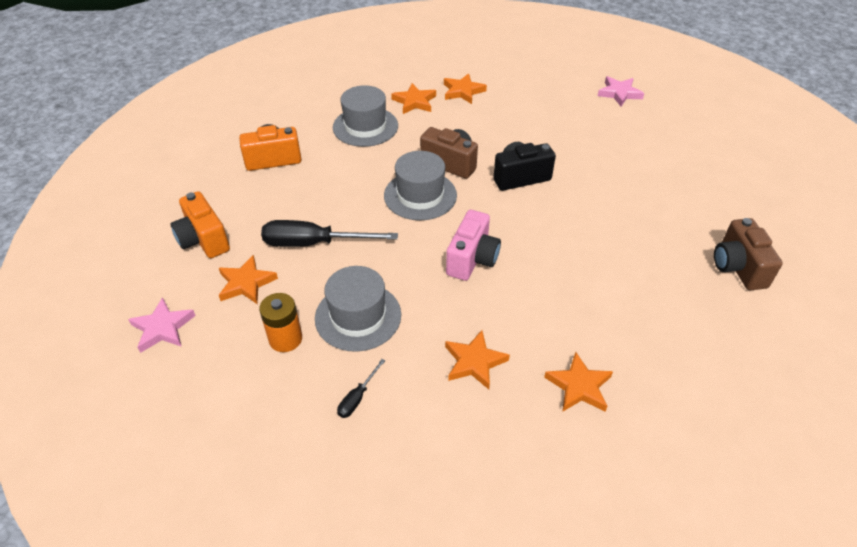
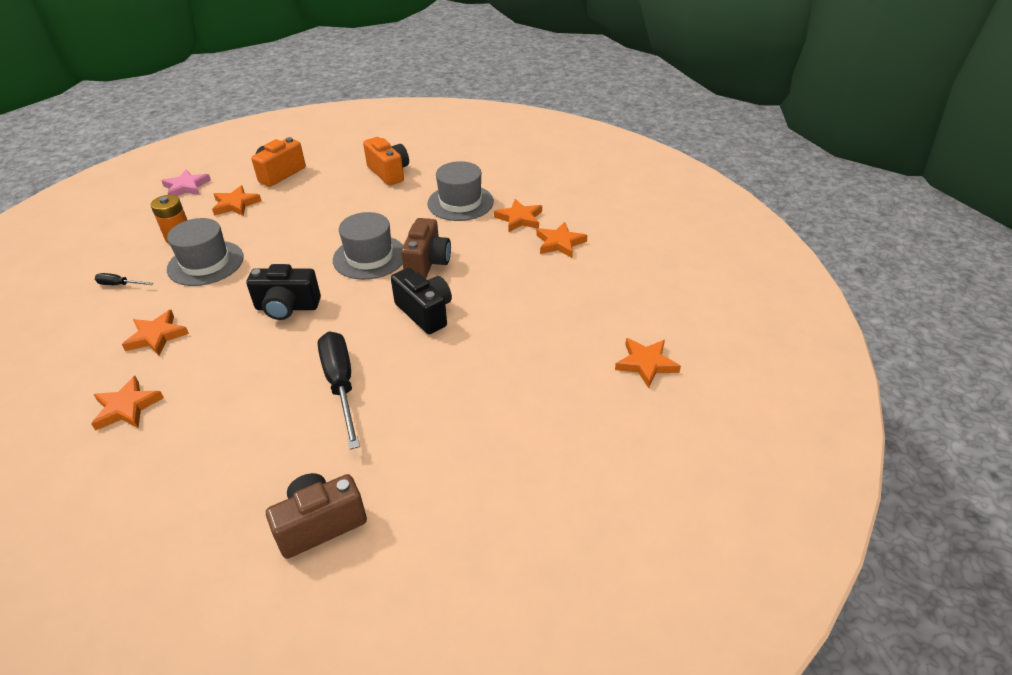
camera: 70 degrees right, 5 degrees down
(314, 243) = (287, 220): black screwdriver -> black screwdriver (341, 385)
(472, 259) = (287, 307): pink camera -> black camera
(619, 93) = (646, 364): pink star -> orange star

